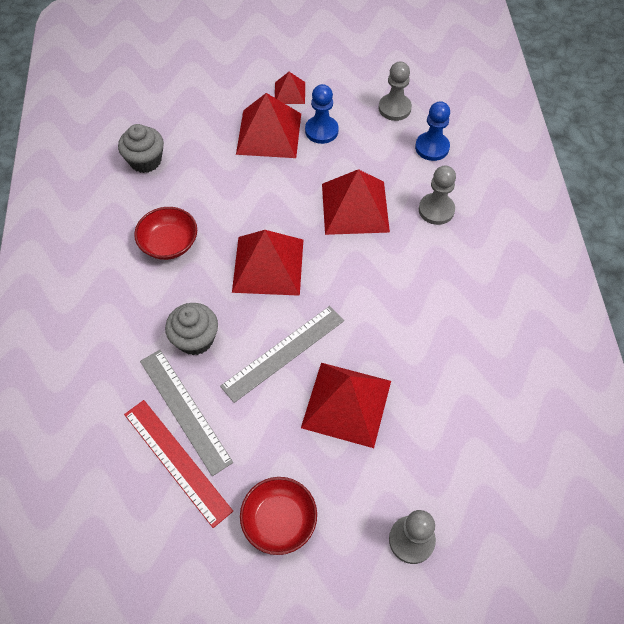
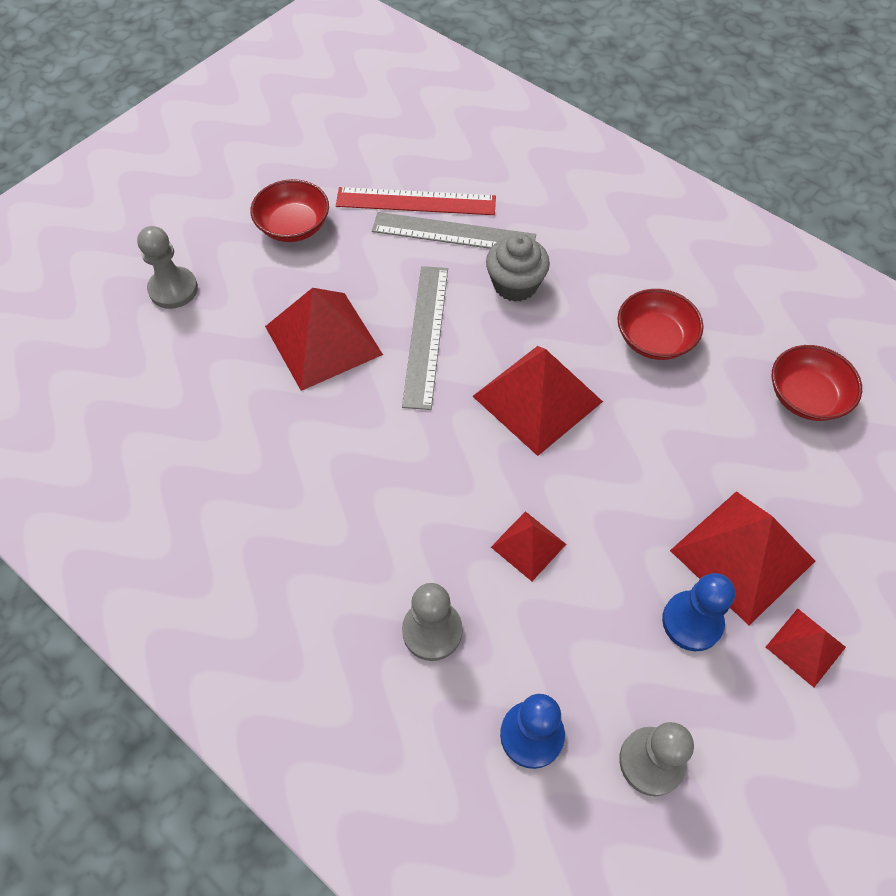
camera: 135 degrees right, 0 degrees up
(145, 161) = (806, 397): grey cupcake -> red bowl
(355, 207) = (528, 545): red pyramid -> red pyramid, size x0.53

